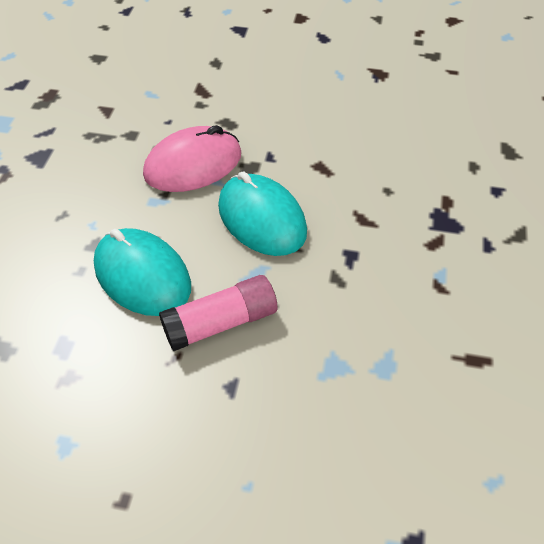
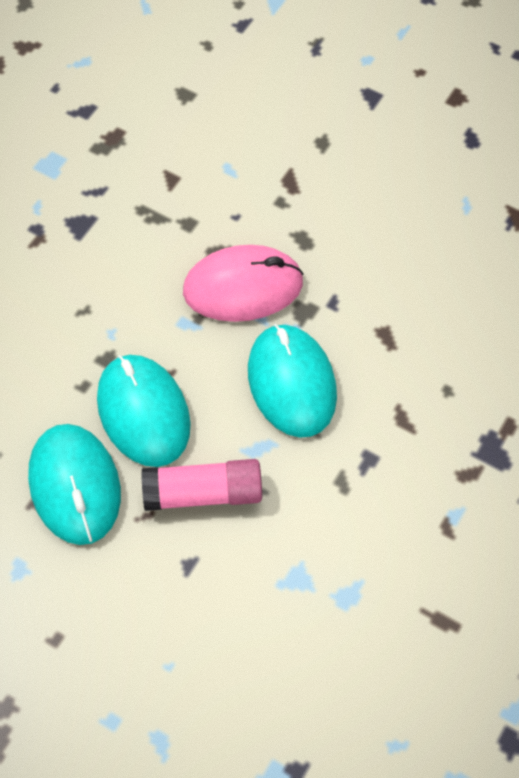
camera: 20 degrees right, 10 degrees up
(98, 353) = (75, 486): none -> turquoise mouse

